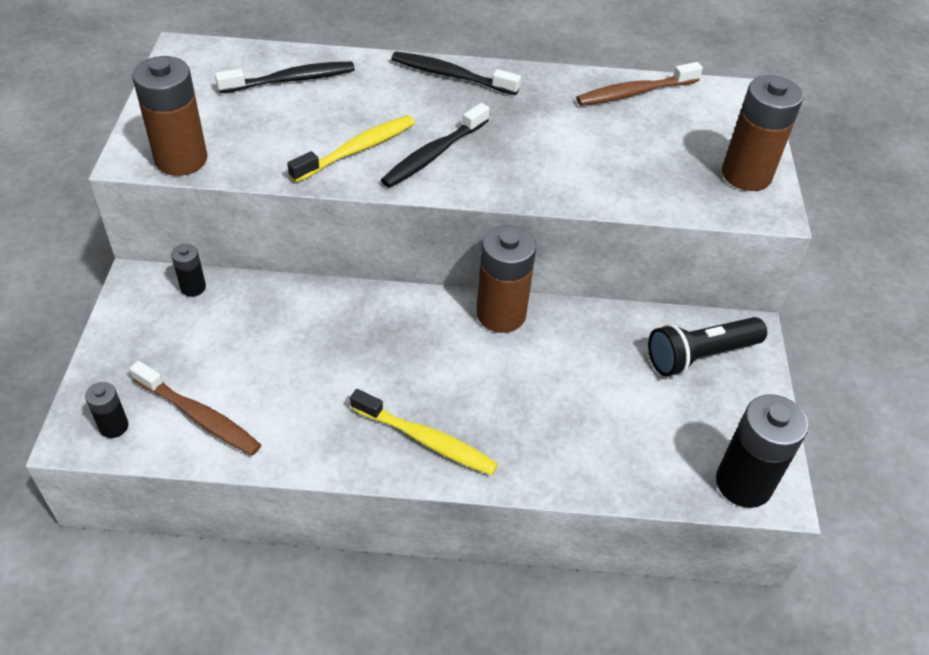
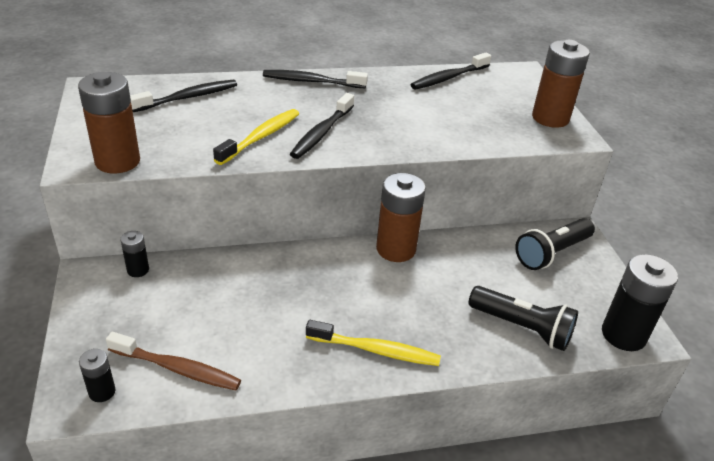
camera: 15 degrees left, 10 degrees down
(616, 448) = (522, 328): none -> black flashlight
(634, 93) = (448, 78): brown toothbrush -> black toothbrush

